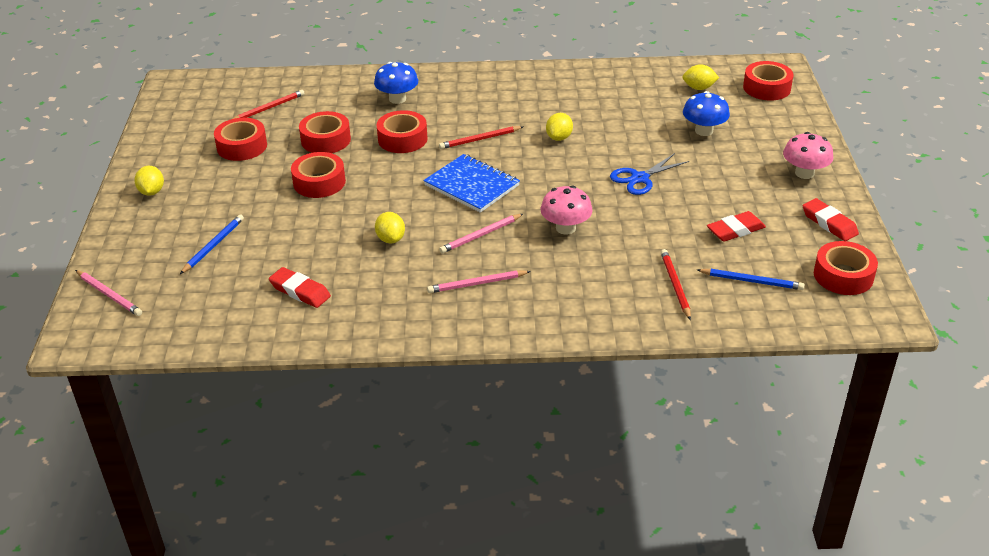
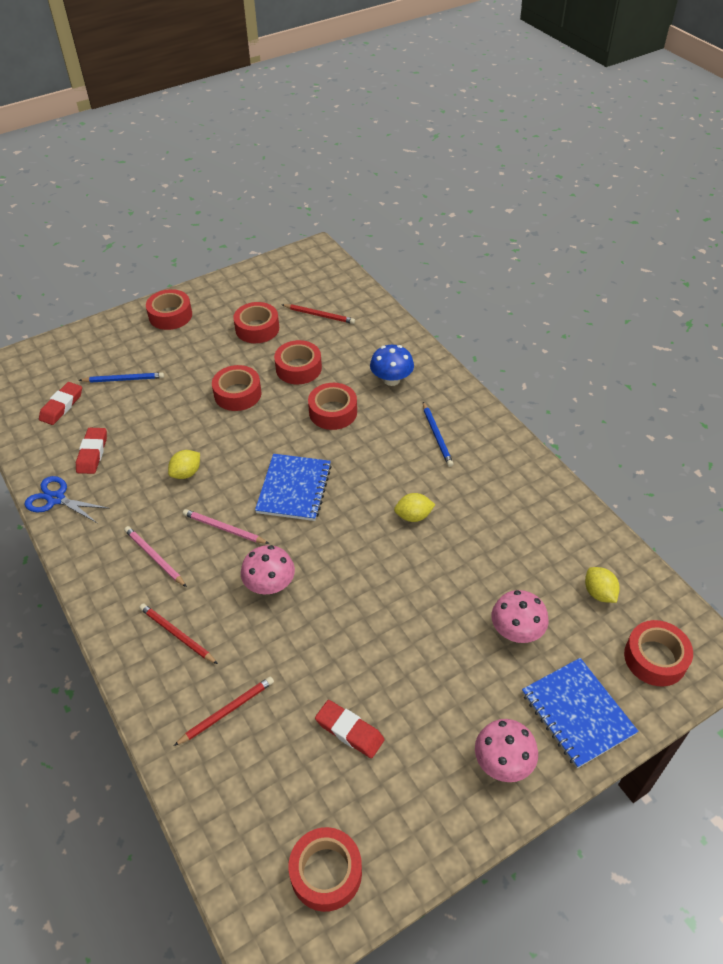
camera: 60 degrees right, 10 degrees up
(109, 295) = (43, 359): pink pencil -> none
(152, 192) = (170, 315): yellow lemon -> red tape
(480, 139) = (369, 461): red pencil -> red pencil (177, 635)
(640, 178) = (388, 609): blue scissors -> blue scissors (56, 499)
(704, 131) = (516, 630): blue mushroom -> pink mushroom
(751, 281) = (268, 780): blue pencil -> blue pencil (437, 436)
(787, 132) = (577, 713): none -> blue notebook
(829, 223) = (418, 823): red eraser -> red eraser (62, 406)

